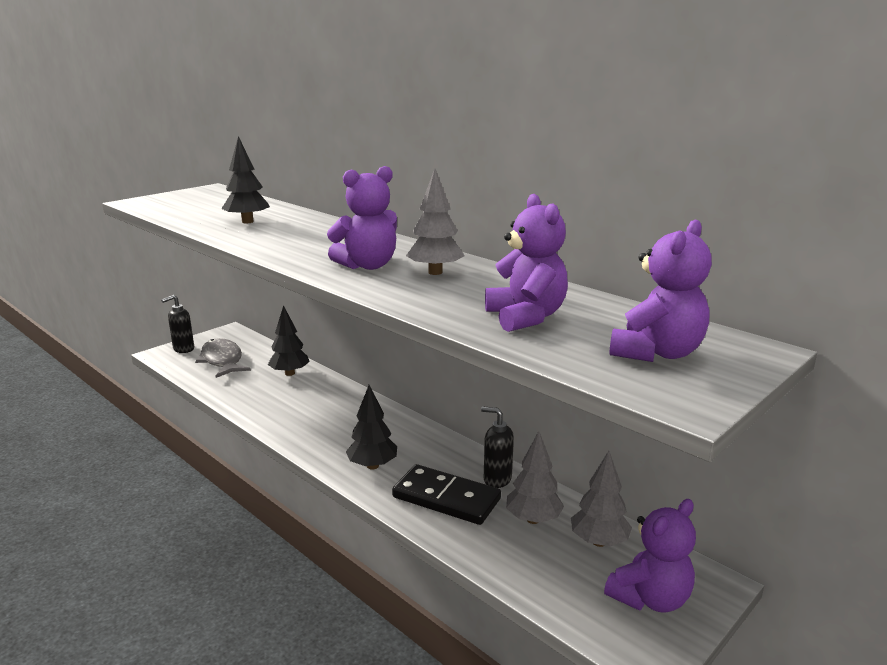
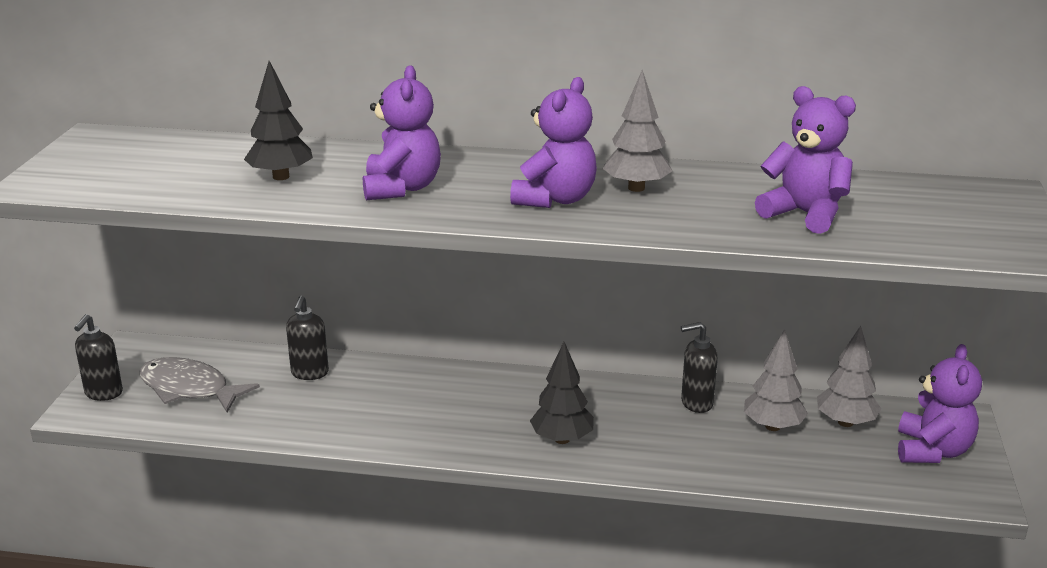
camera: 35 degrees left, 5 degrees up
(290, 373) = (309, 373): black tree -> black soap dispenser
(446, 498) = (675, 440): black domino -> none
(656, 353) = (951, 217): purple teddy bear -> purple teddy bear (401, 188)

